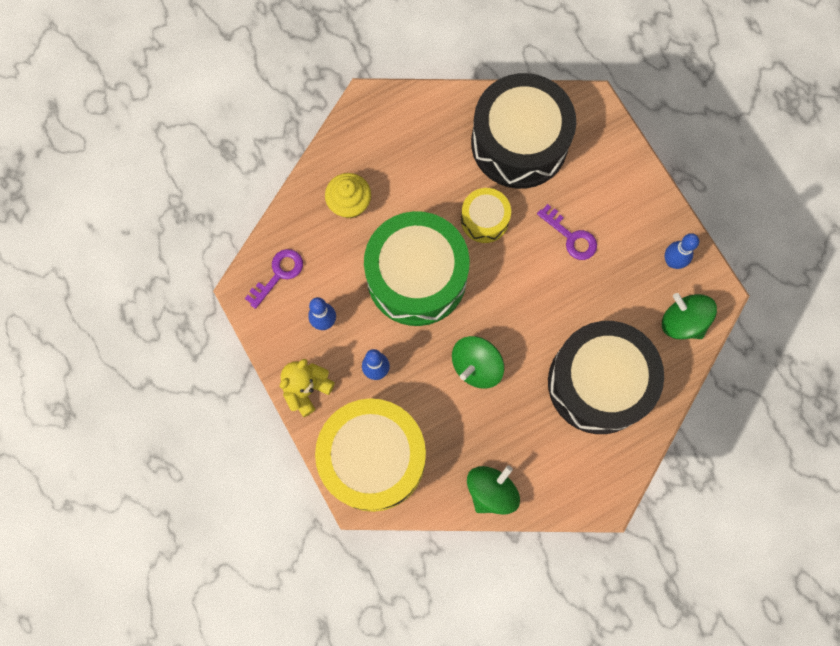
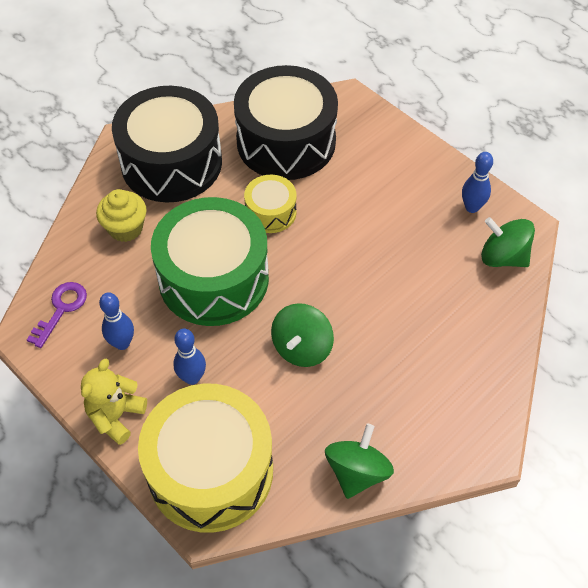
camera: 15 degrees left, 20 degrees down
(571, 237) = (363, 208): purple key -> none
(599, 383) = (438, 333): black drum -> black drum (171, 162)

